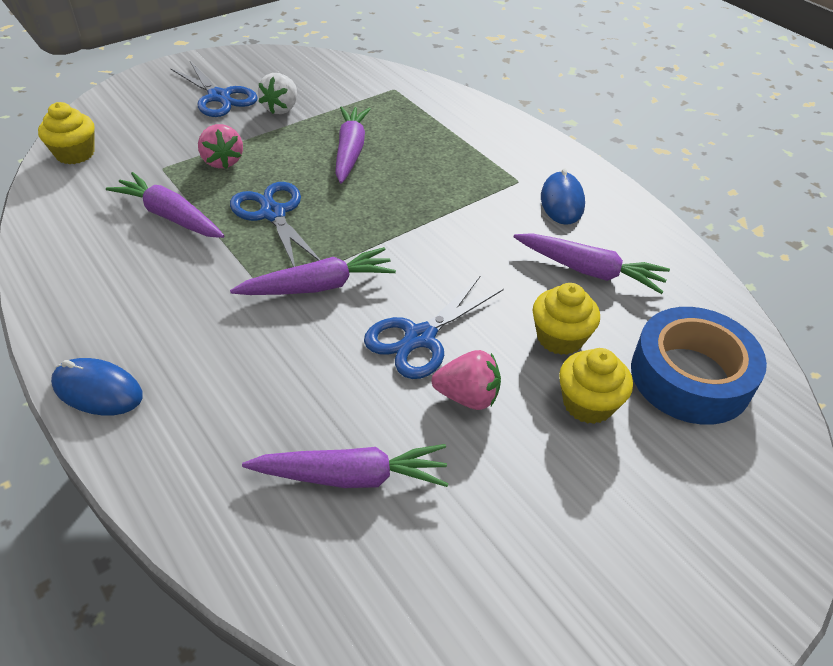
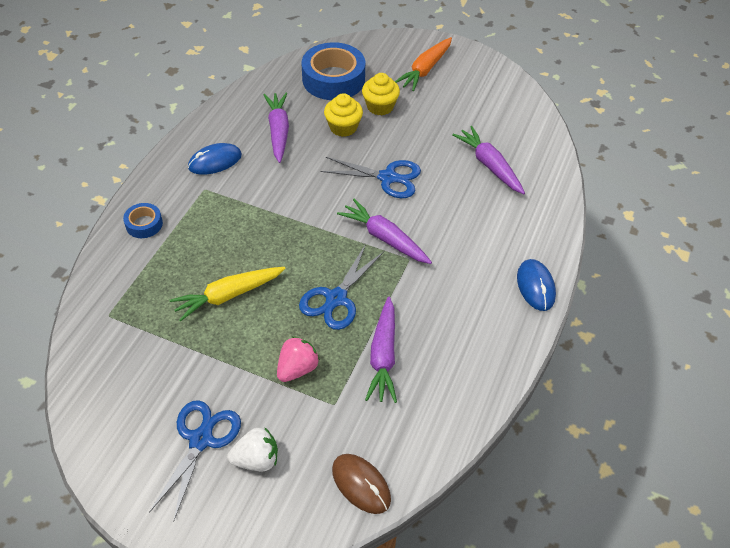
camera: 120 degrees left, 5 degrees up
(75, 154) = (361, 484): yellow cupcake -> brown mouse
(281, 108) = (192, 378): white strawberry -> white strawberry (256, 459)
(350, 151) = (228, 296): purple carrot -> yellow carrot
(467, 396) = (411, 146): pink strawberry -> none
(493, 131) = (144, 224): none -> blue tape
(668, 527) = (425, 69): none -> orange carrot

